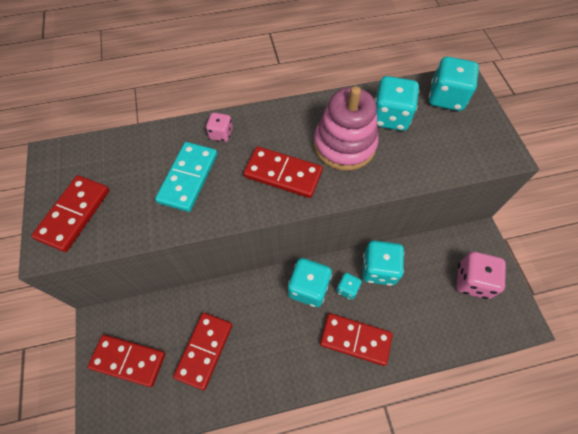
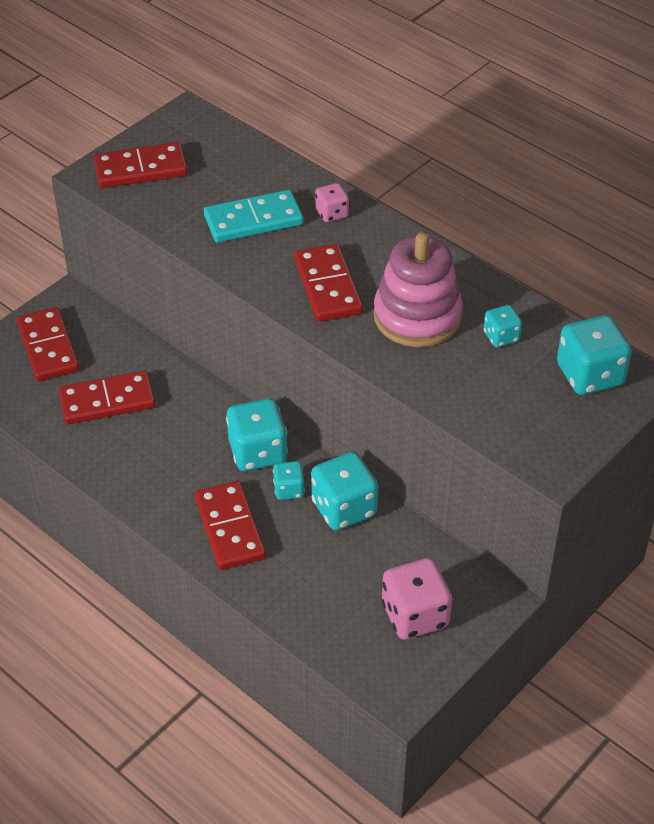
camera: 55 degrees right, 15 degrees down
(390, 117) = (501, 337): turquoise dice -> turquoise dice, size x0.54

